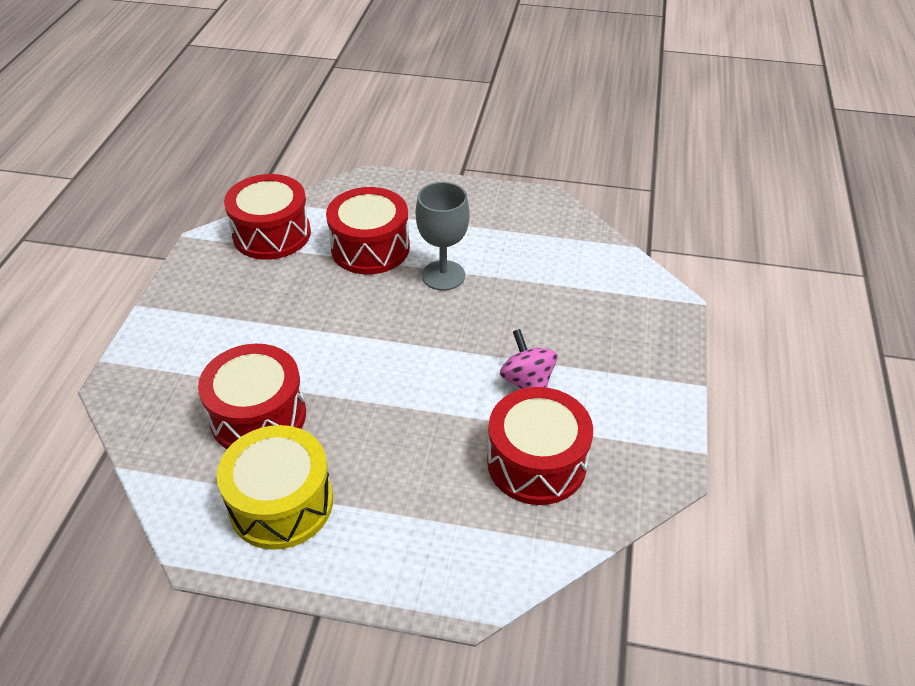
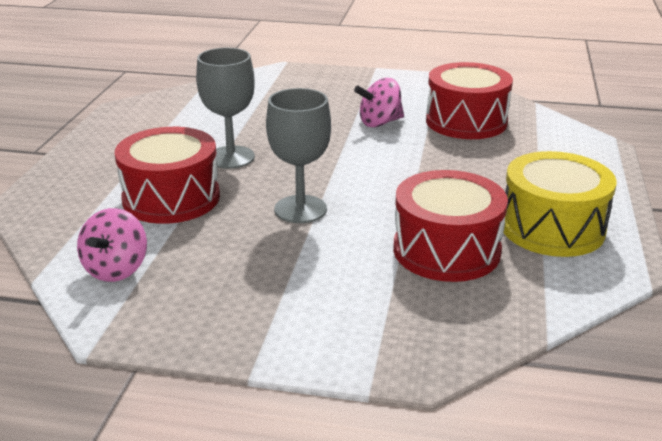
camera: 90 degrees left, 15 degrees down
(272, 234) = (116, 269): red drum -> pink spinning top
(342, 323) = (300, 209): none -> grey goblet

